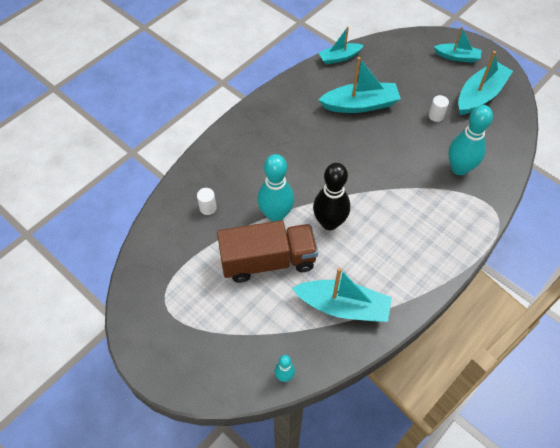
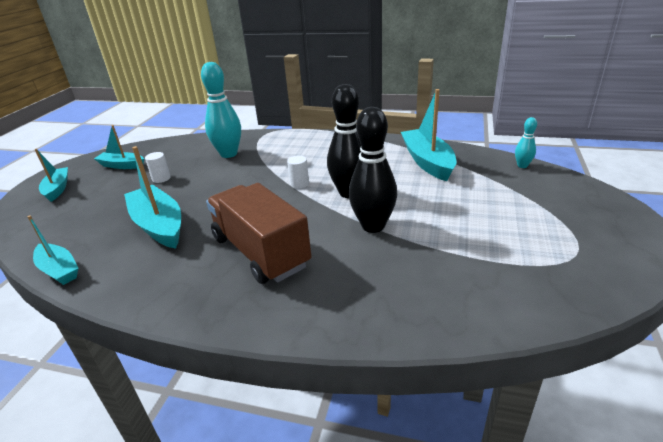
camera: 115 degrees left, 25 degrees down
(208, 208) = (418, 281): white cylinder -> white cylinder (299, 184)
(268, 261) = (433, 210): brown truck -> brown truck (260, 252)
(276, 215) = (373, 226): turquoise bowling pin -> black bowling pin
(480, 95) = (122, 165): turquoise boat -> turquoise boat, size x0.61

